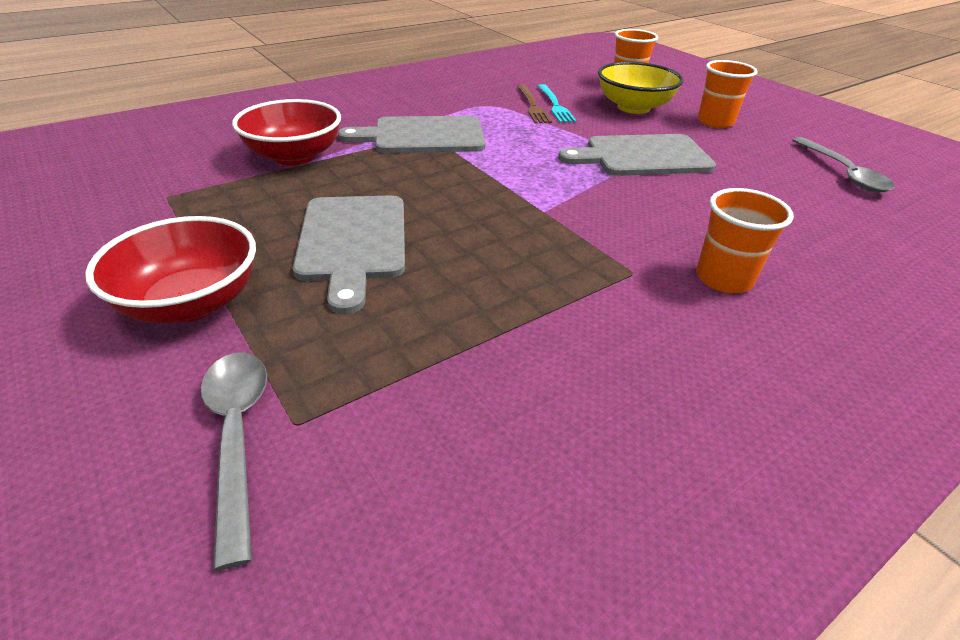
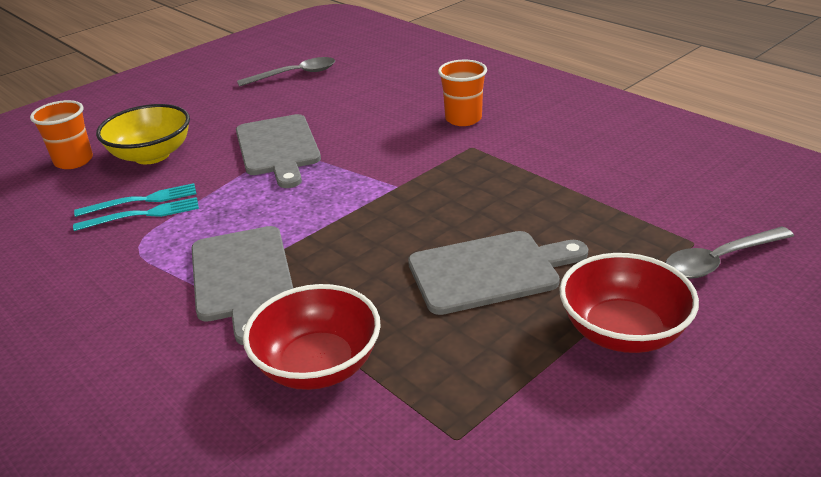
camera: 95 degrees left, 5 degrees down
(532, 106) = (142, 215): brown fork -> turquoise fork
(715, 122) = (193, 116): orange cup -> none

